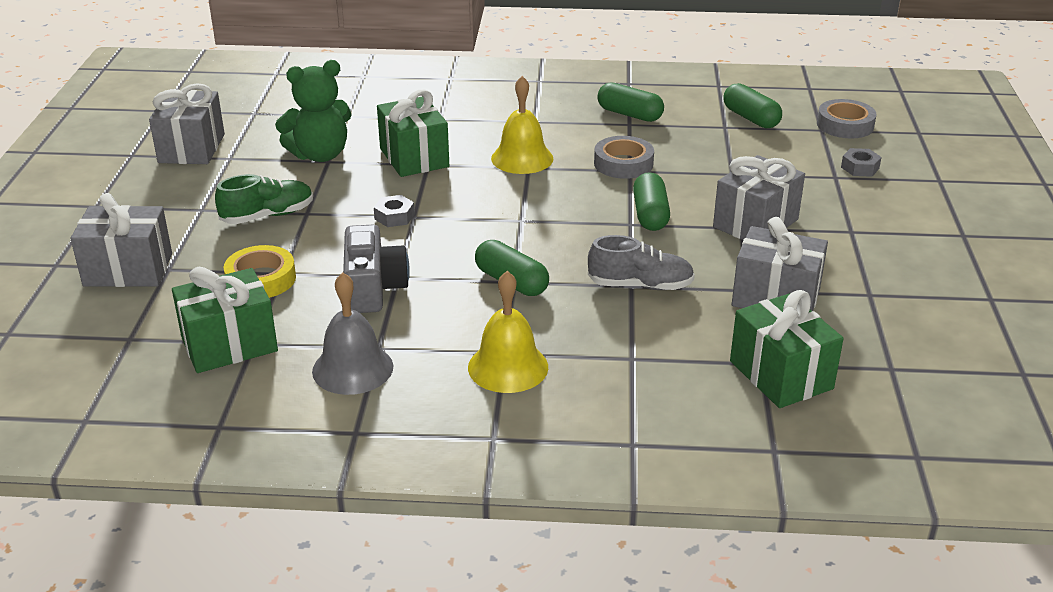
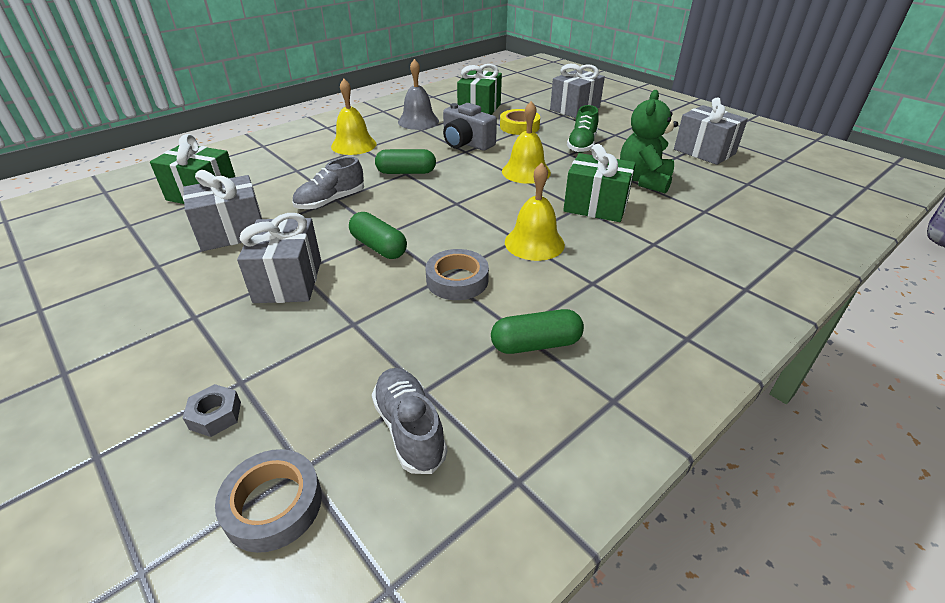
camera: 135 degrees right, 5 degrees up
(394, 216) = (526, 172): grey nut -> yellow bell
(750, 118) = (409, 428): green capsule -> grey shoe

